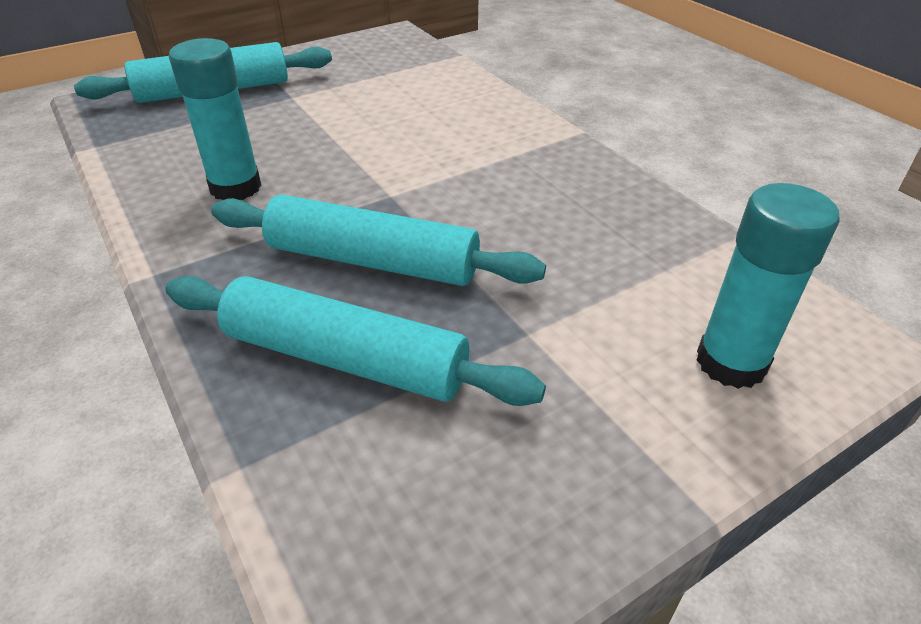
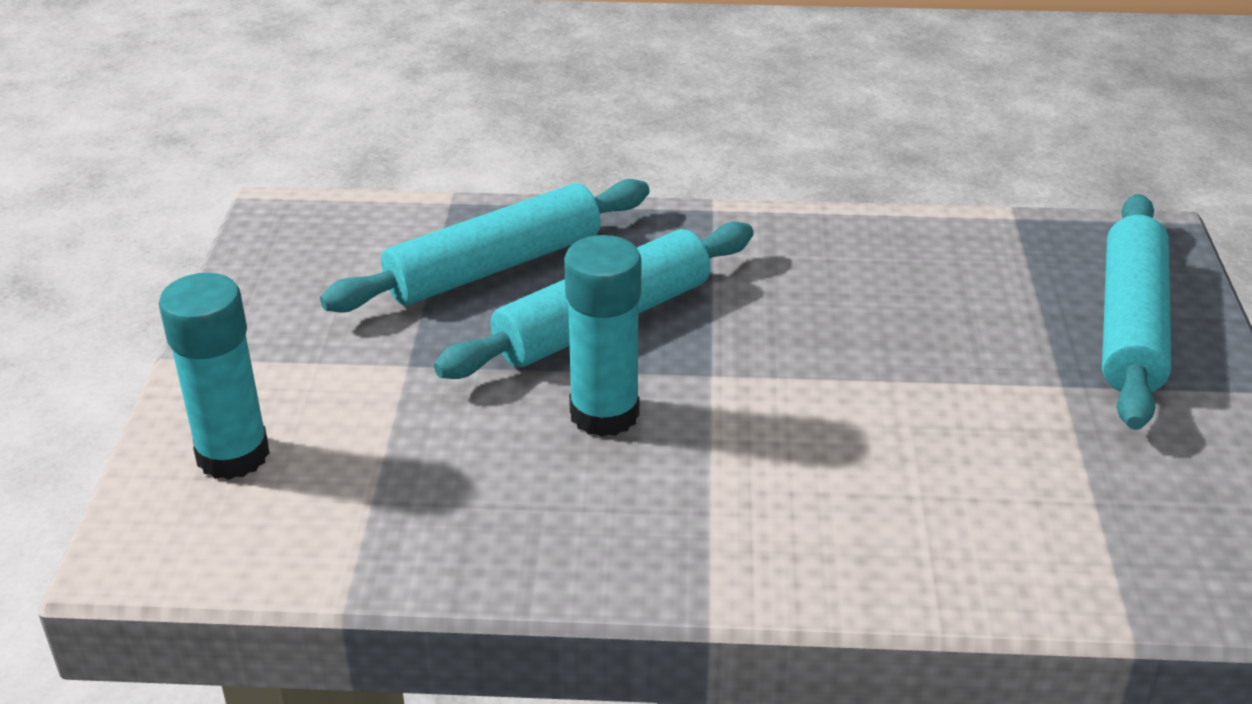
camera: 125 degrees right, 5 degrees down
(235, 187) = (828, 281): turquoise glue stick -> turquoise glue stick (604, 414)

